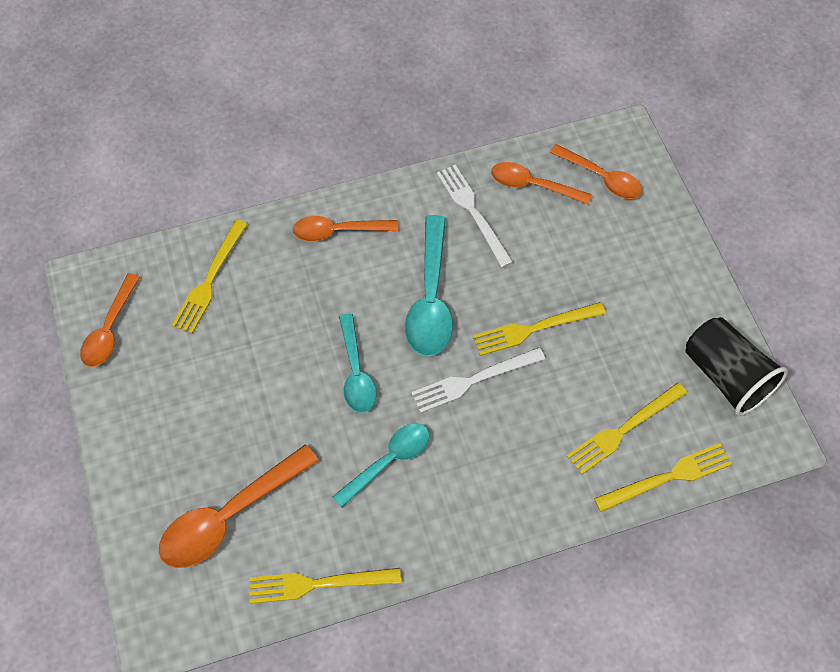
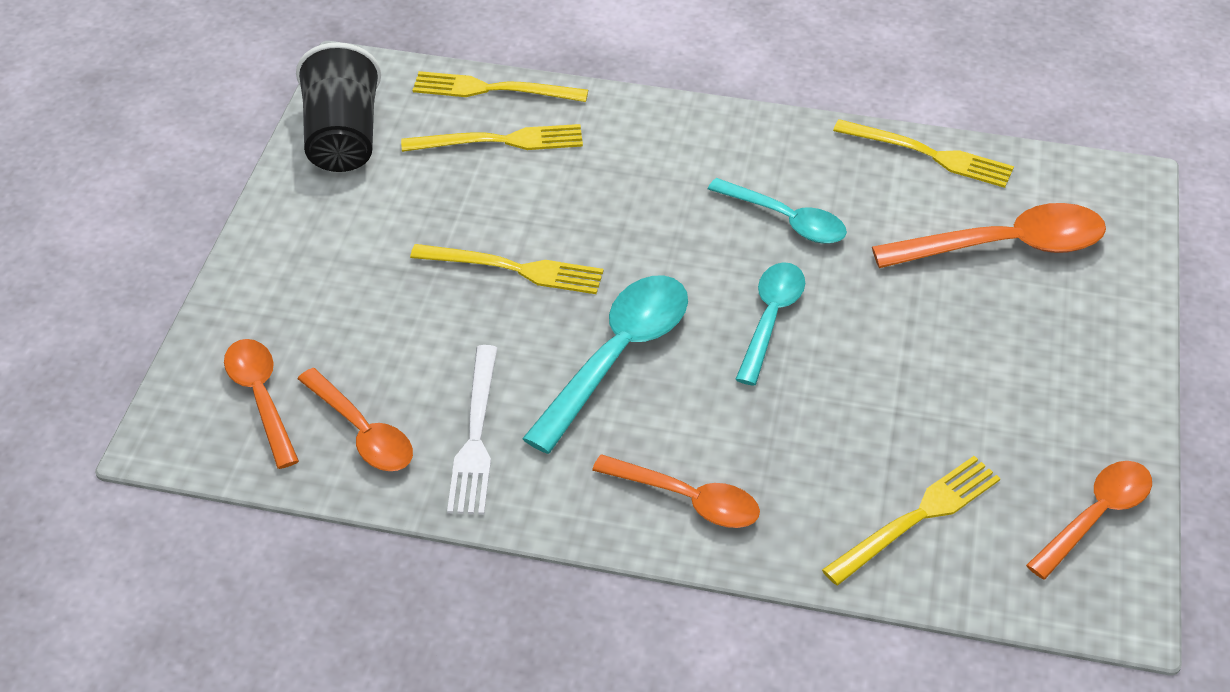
camera: 150 degrees left, 15 degrees down
(389, 461) = (786, 220): turquoise spoon -> turquoise spoon turned 135 degrees counterclockwise
(474, 380) = (629, 251): white fork -> none

